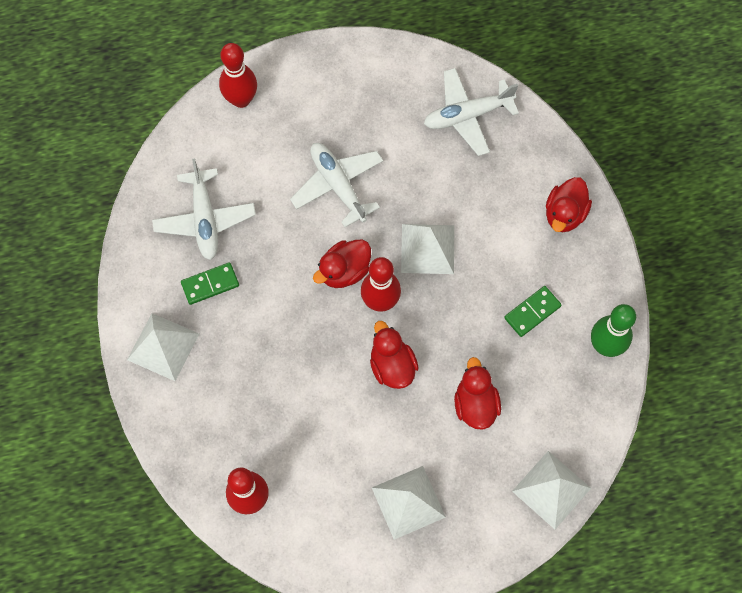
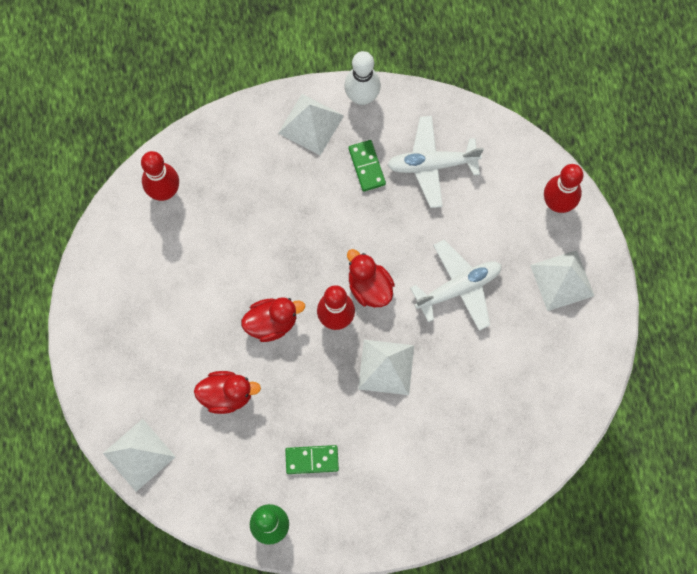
camera: 95 degrees right, 5 degrees up
(129, 296) = (362, 97): none -> white bowling pin
(408, 502) = (144, 325): white pyramid -> white pyramid (562, 280)
(467, 115) = (528, 421): white plane -> none
(532, 312) = (312, 460): green domino -> green domino turned 60 degrees counterclockwise
(564, 214) = (412, 506): red duck -> none

